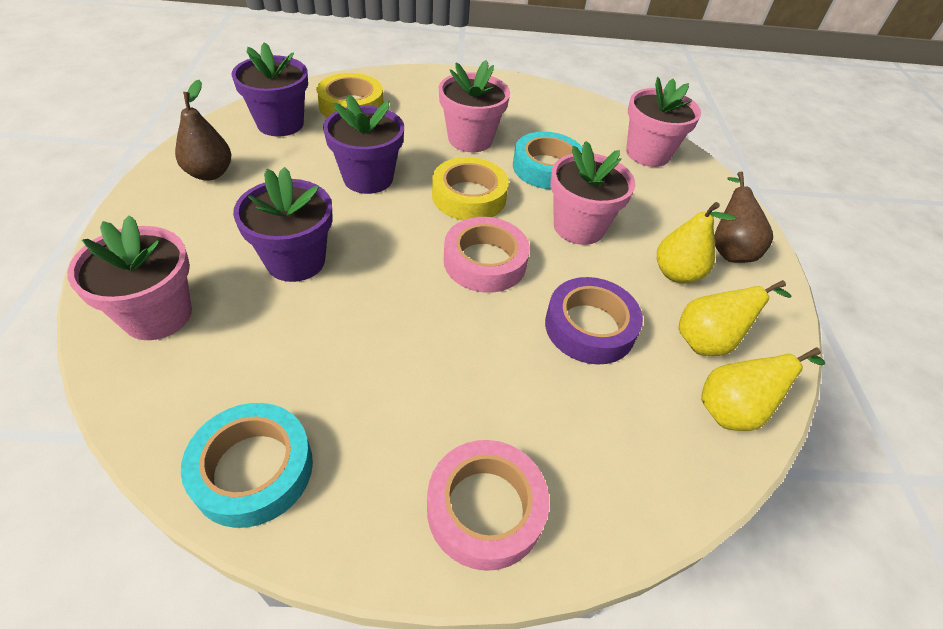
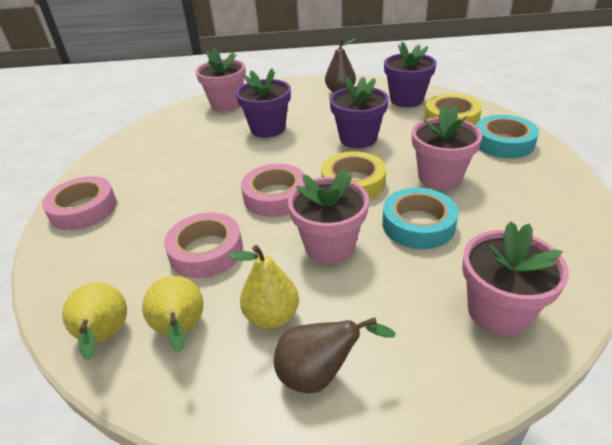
camera: 95 degrees right, 10 degrees down
(253, 469) = (133, 143): turquoise tape -> turquoise tape (503, 142)
(589, 327) = (206, 251): purple tape -> pink tape

